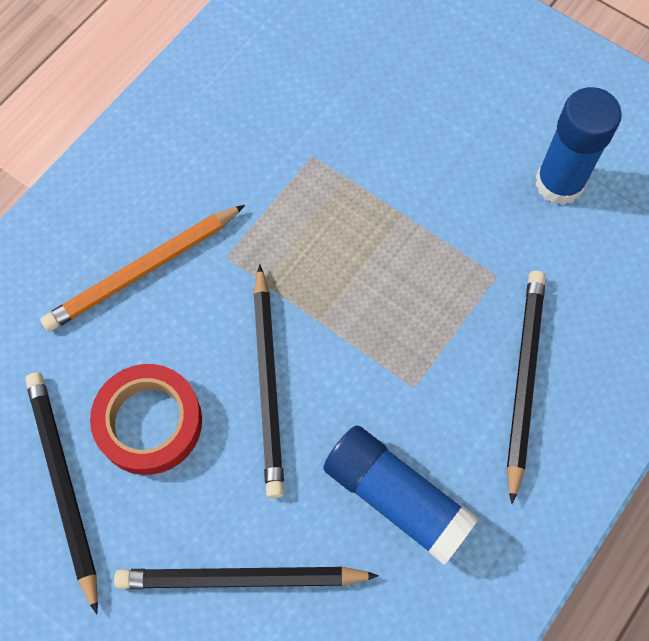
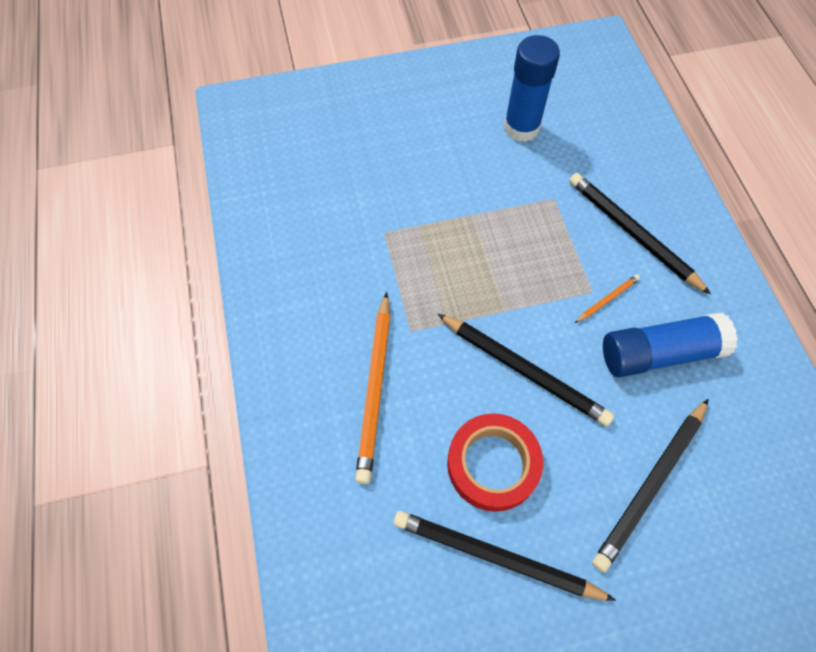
camera: 50 degrees left, 5 degrees down
(417, 407) = (607, 299): none -> orange pencil

